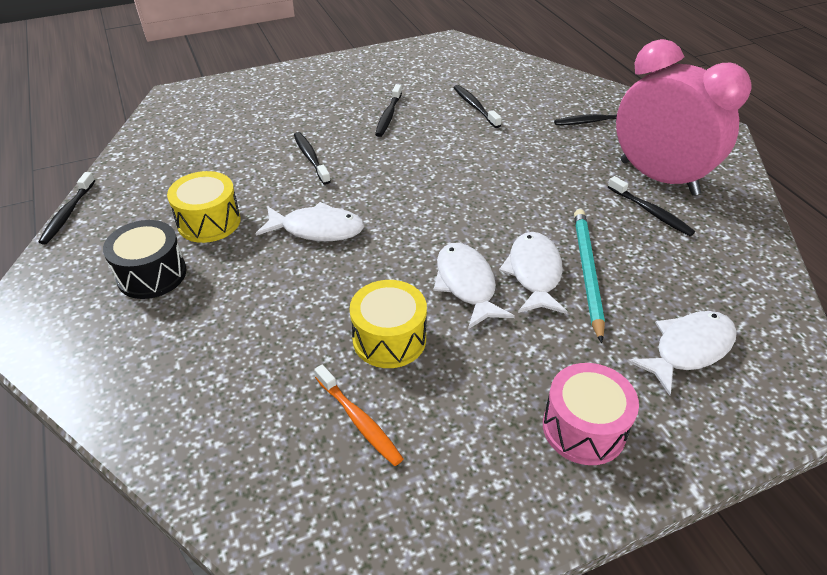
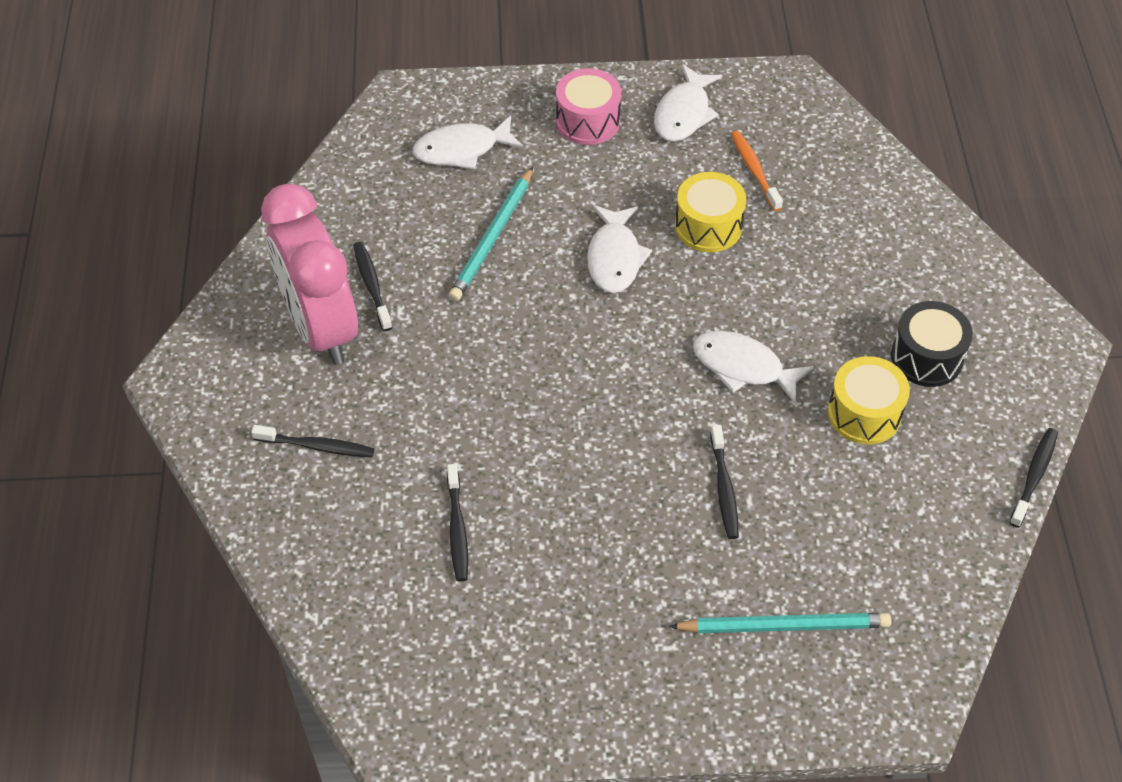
camera: 160 degrees left, 10 degrees up
(255, 109) = (783, 626): none -> turquoise pencil
(388, 116) = (590, 547): black toothbrush -> none
(534, 273) = (543, 251): white fish -> white fish (684, 113)

